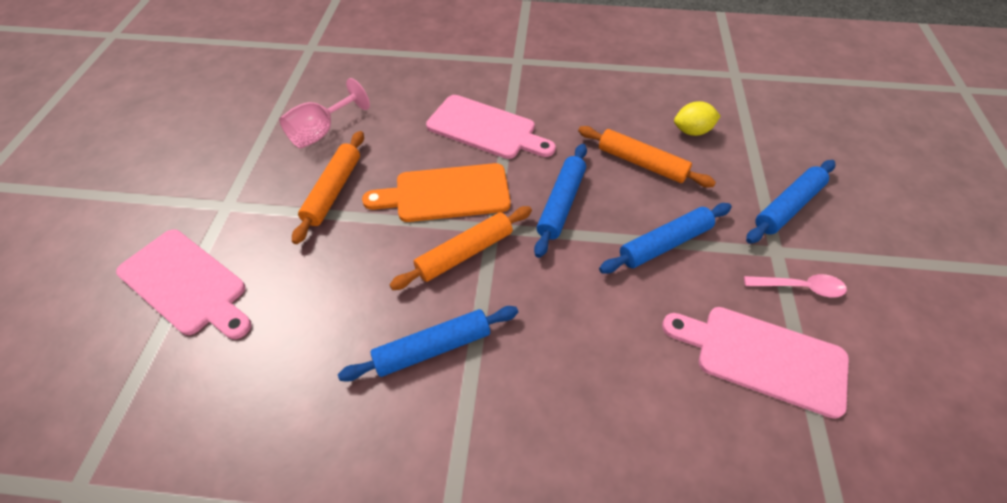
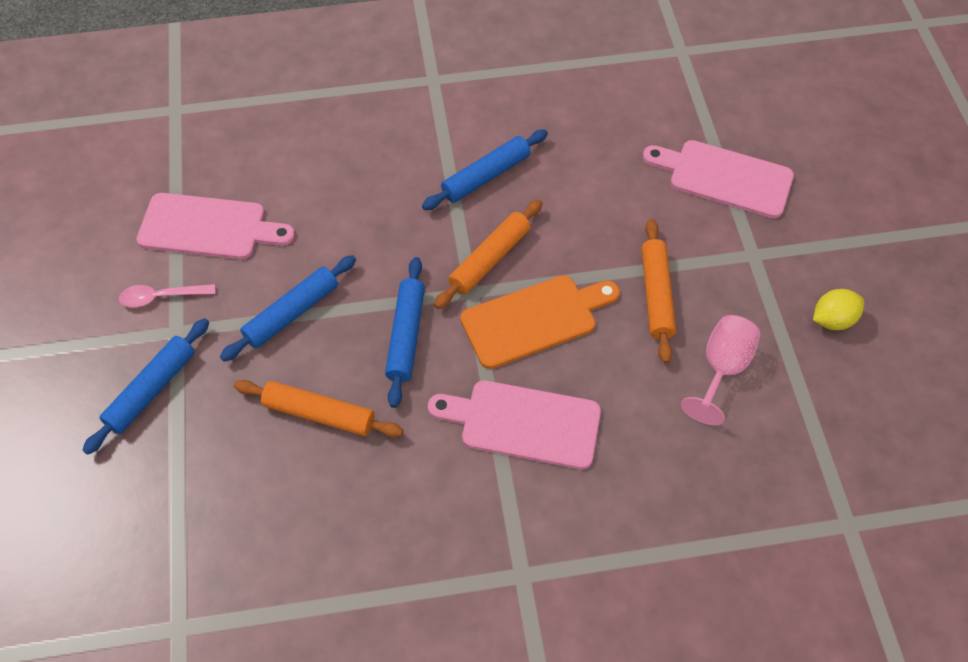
camera: 165 degrees right, 5 degrees up
(692, 131) = (254, 484): yellow lemon -> yellow lemon (832, 320)

